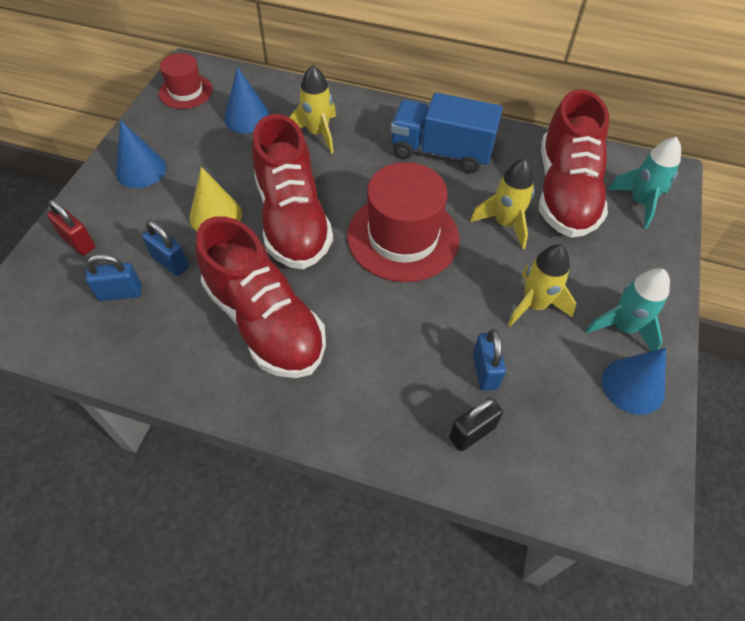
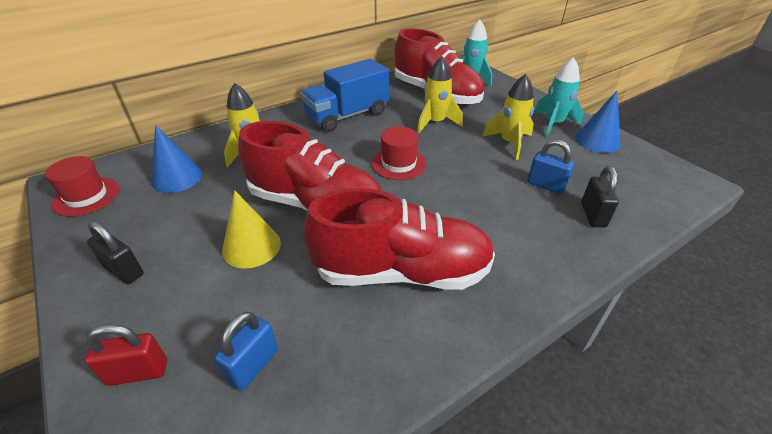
camera: 50 degrees left, 15 degrees down
(141, 170) = (124, 271): blue cone -> black padlock
(170, 262) = (264, 304): blue padlock -> none
(403, 237) = (399, 164): red hat -> red hat, size x0.57

